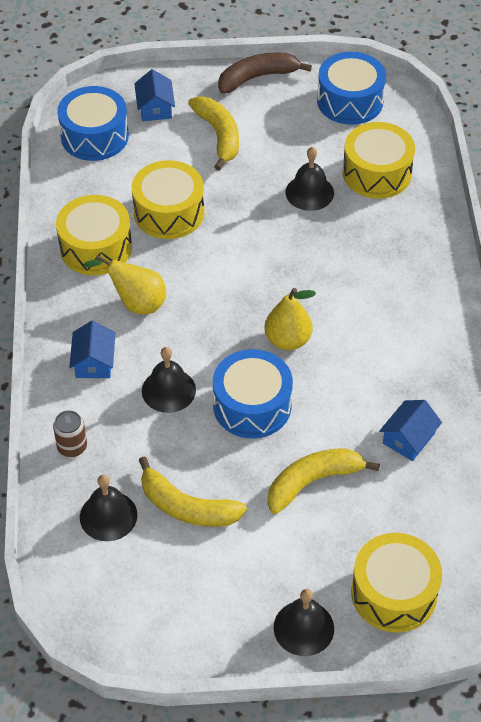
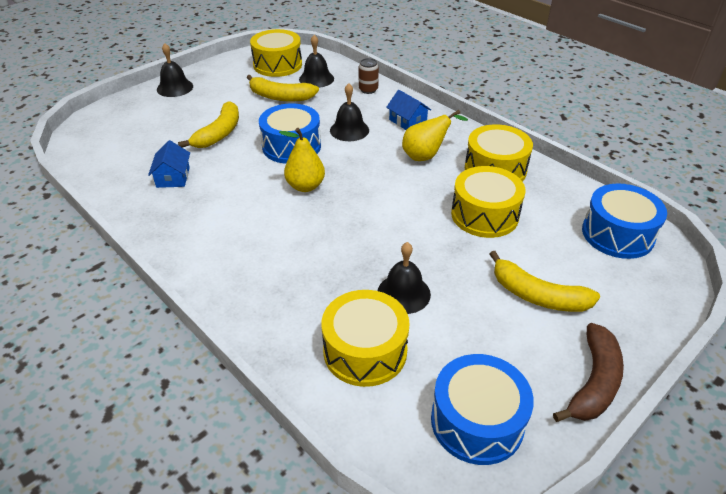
camera: 140 degrees right, 10 degrees down
(155, 108) = (619, 286): blue house -> none
(187, 507) = (280, 97): yellow banana -> yellow banana turned 150 degrees counterclockwise
(394, 593) = (133, 115): yellow drum -> yellow drum (277, 65)

